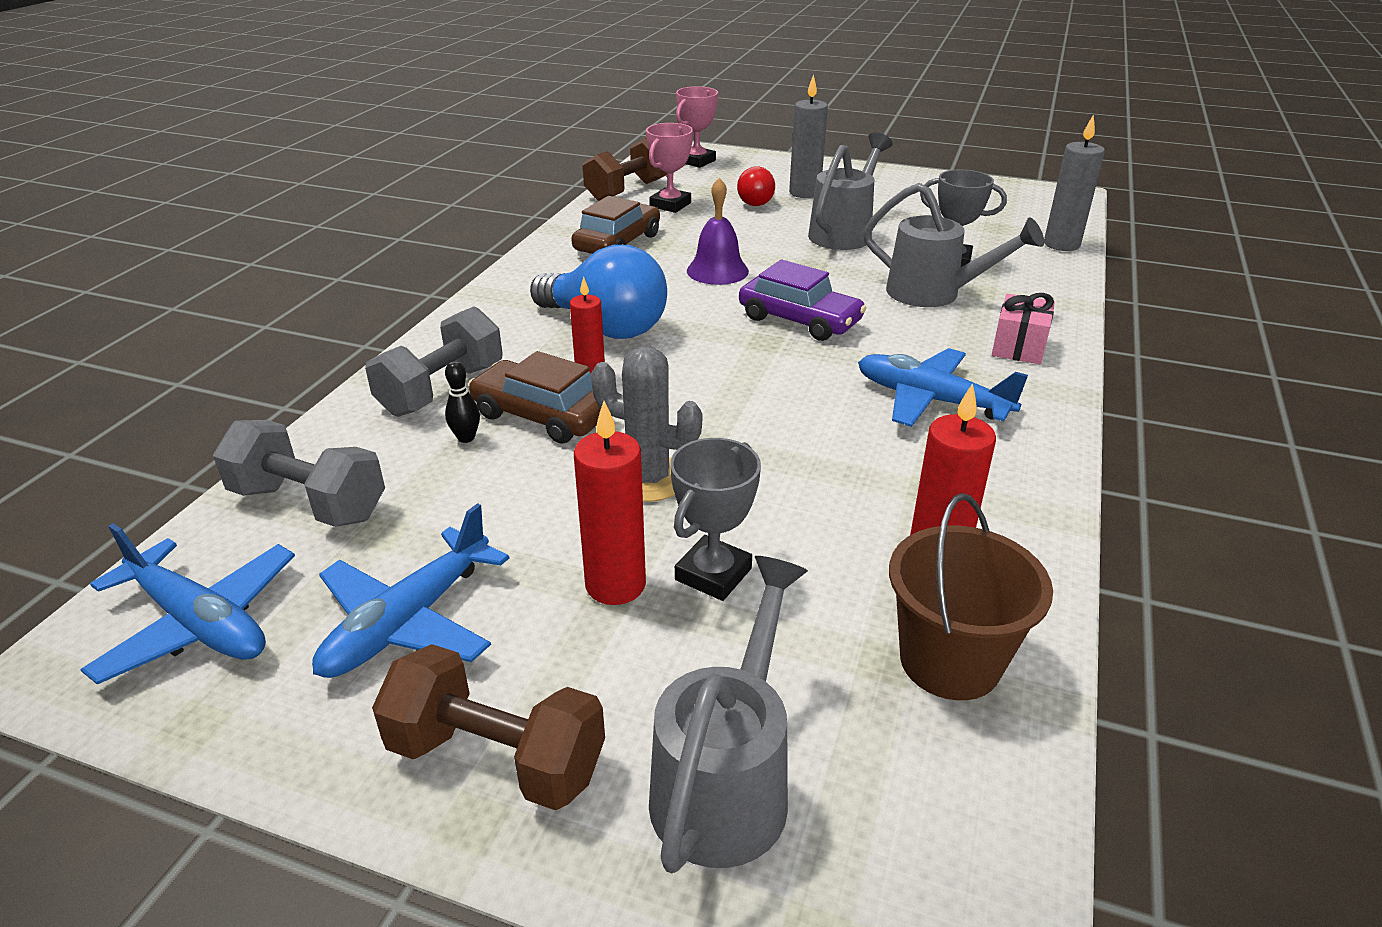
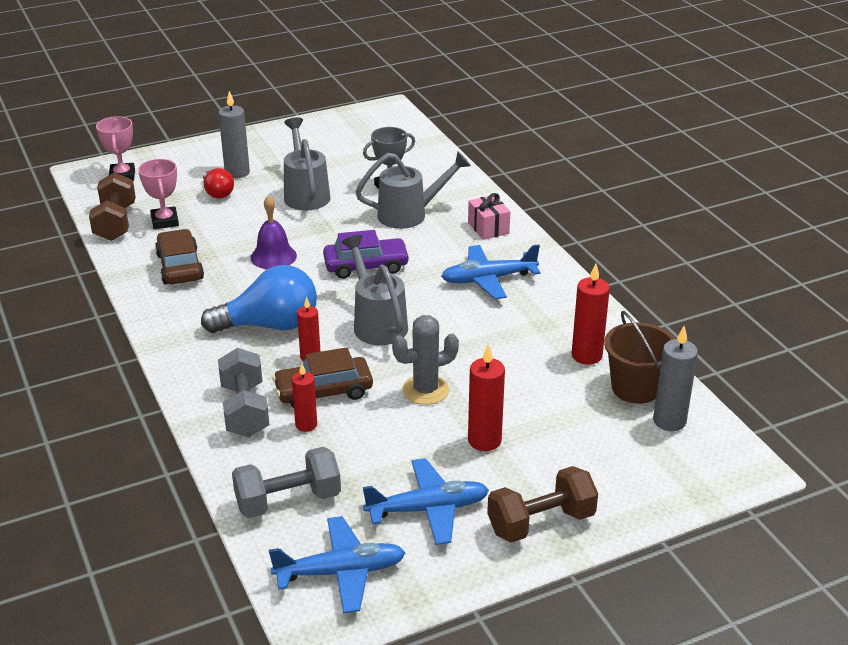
camera: 45 degrees left, 0 degrees up
(408, 622) = (428, 509): blue plane -> blue plane turned 90 degrees counterclockwise
(466, 438) = (306, 425): black bowling pin -> red candle
(713, 574) = (514, 411): grey trophy -> none
(726, 782) = (622, 474): grey watering can -> grey watering can (377, 323)
(1061, 244) = (430, 149): grey candle -> grey candle (669, 421)

